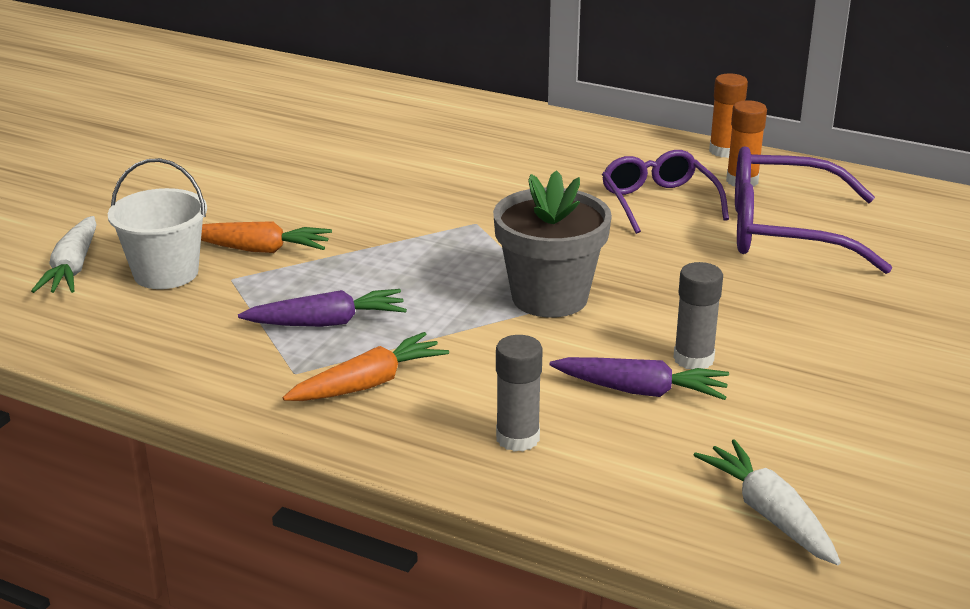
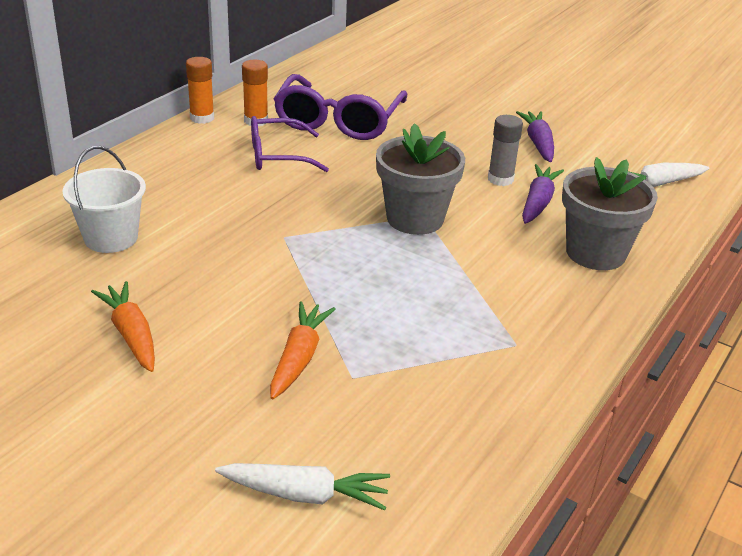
camera: 85 degrees left, 5 degrees up
(166, 273) = (333, 421): white bucket -> white bucket (111, 238)
(327, 323) = (440, 323): purple carrot -> purple carrot (538, 143)
(369, 383) = (532, 308): orange carrot -> orange carrot (131, 334)
(517, 438) = (595, 253): grey glue stick -> grey flower pot

